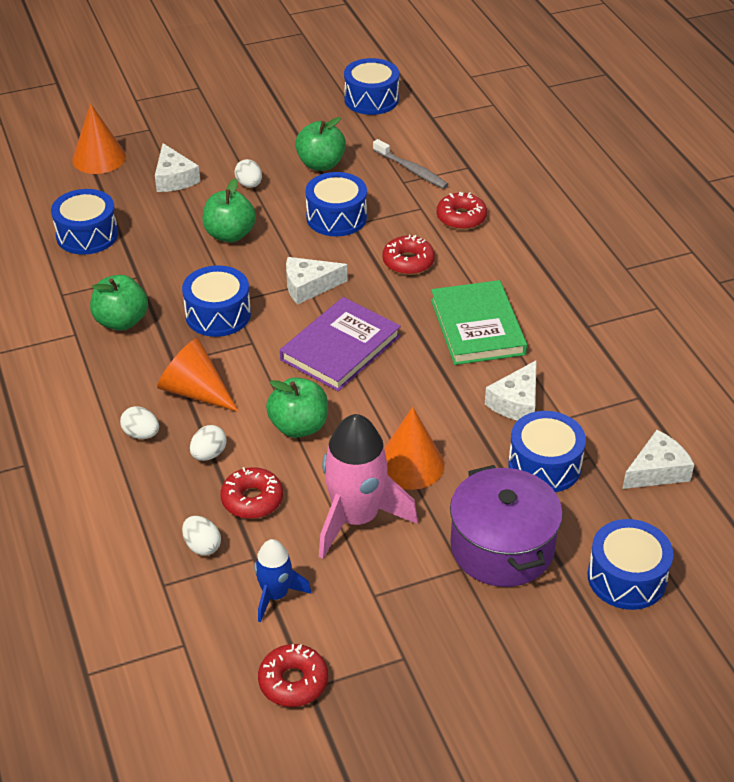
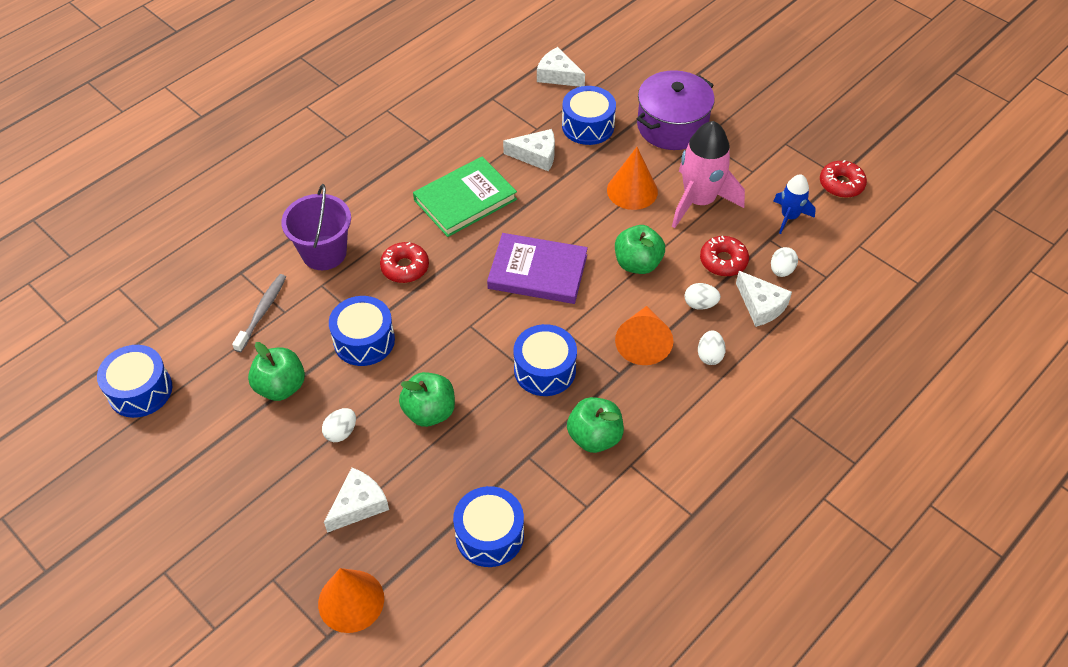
camera: 115 degrees left, 10 degrees up
(309, 286) = (473, 322): white cheese -> white cheese (761, 305)
(461, 218) = (324, 253): red donut -> purple bucket
(627, 578) = (655, 69): blue drum -> none

